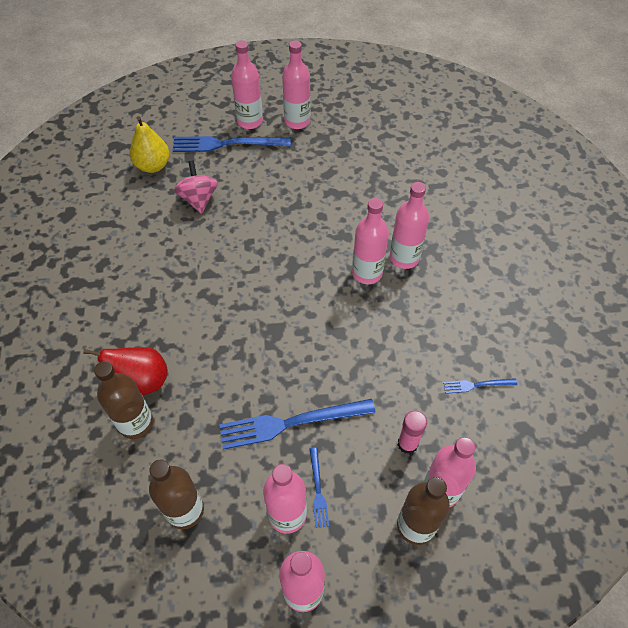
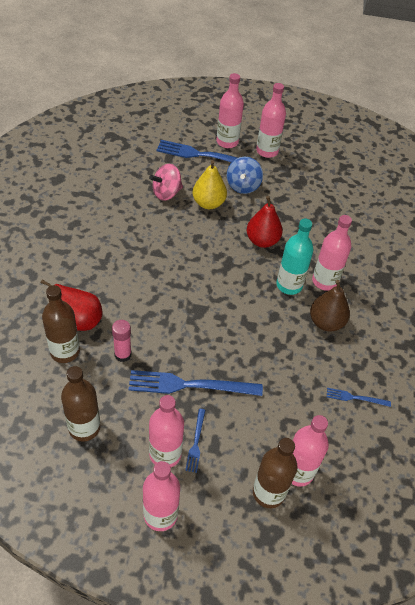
camera: 10 degrees right, 5 degrees down
(153, 166) = (137, 158): yellow pear -> yellow pear (208, 203)
(198, 199) = (166, 193): pink spinning top -> pink spinning top turned 120 degrees counterclockwise
(282, 169) = (243, 186): none -> blue spinning top
(322, 228) = (262, 241): none -> red pear
(367, 273) = (289, 285): pink bottle -> turquoise bottle
(407, 444) = (281, 427): pink glue stick -> pink glue stick (123, 355)
(419, 305) = (326, 322): none -> brown pear

